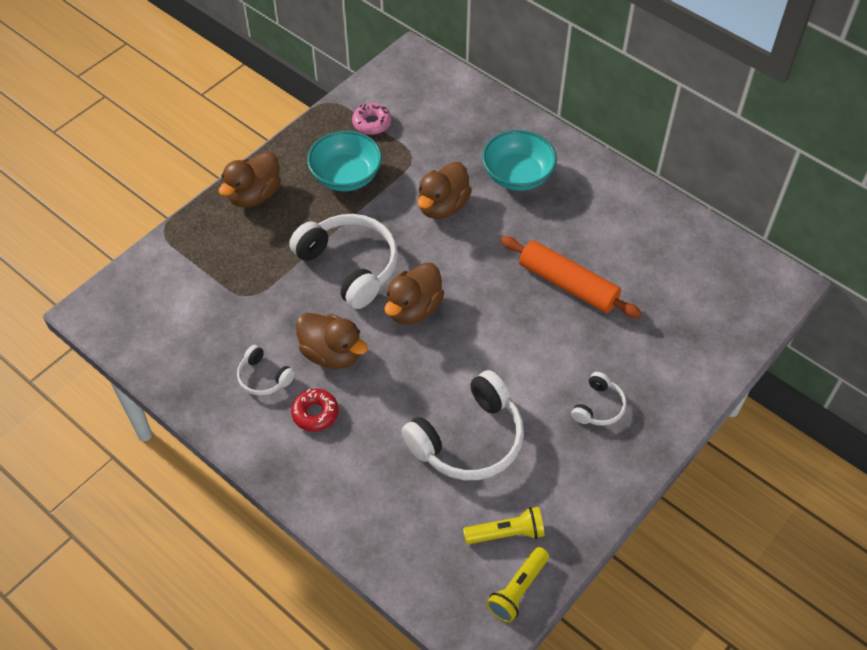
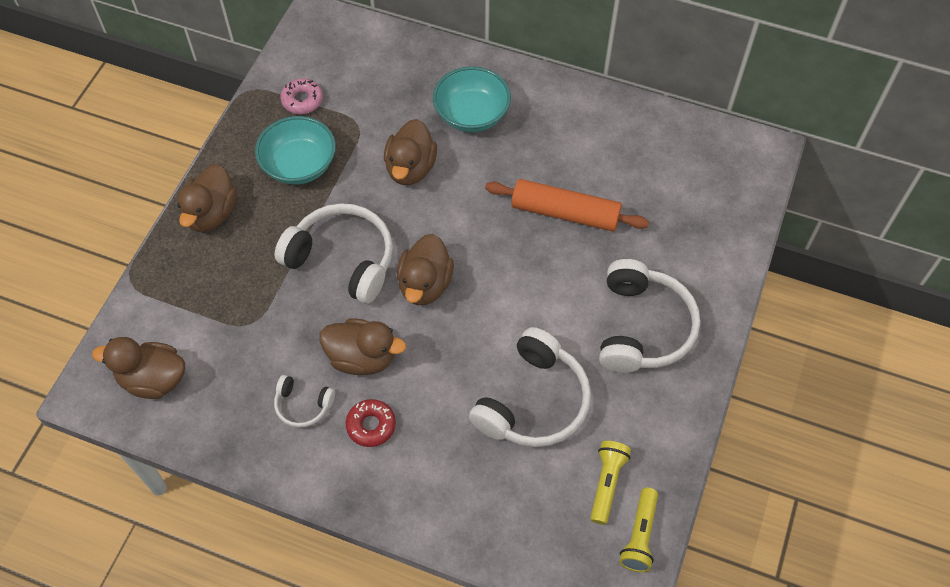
camera: 20 degrees left, 5 degrees up
(148, 316) = (153, 379): none -> brown duck
(506, 533) = (607, 483): yellow flashlight -> yellow flashlight turned 45 degrees counterclockwise
(598, 406) = (642, 327): white headphones -> white headphones, size x2.02

